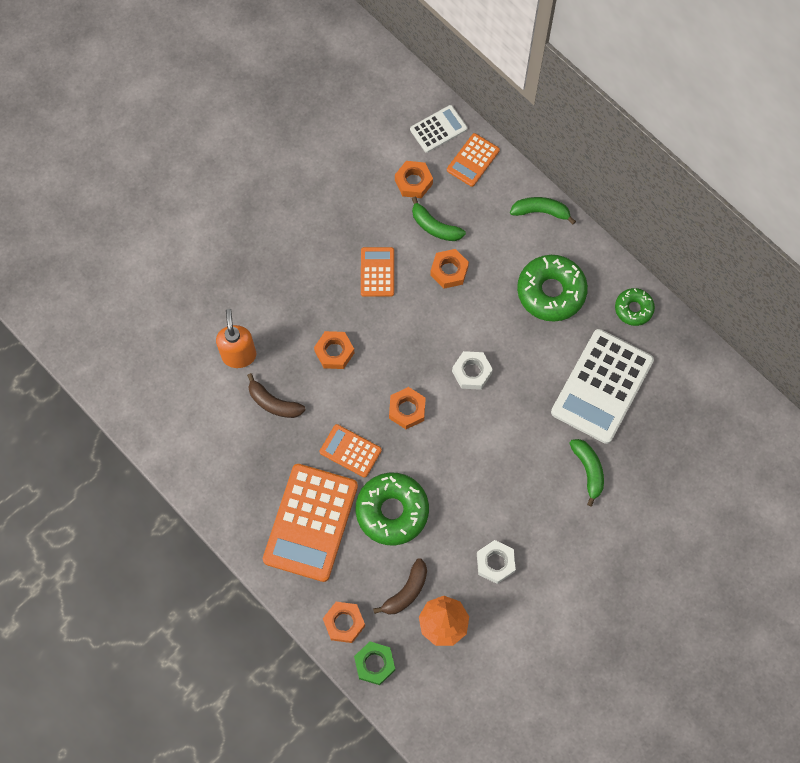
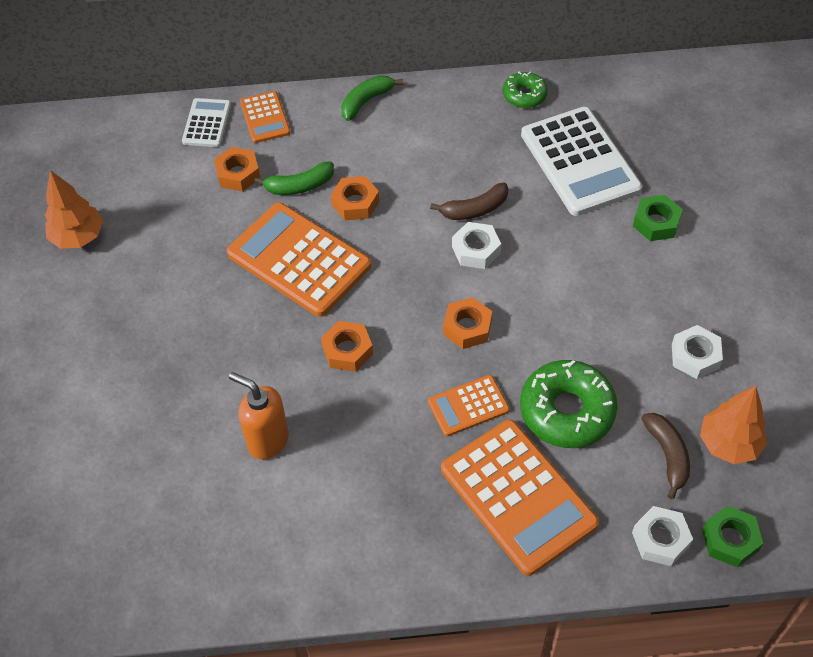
camera: 50 degrees left, 15 degrees down
(273, 403) = (351, 443): brown banana -> brown banana (474, 209)
(290, 132) = (78, 237): none -> orange tree
(344, 623) = (660, 539): orange nut -> white nut
(377, 272) = (299, 260): orange calculator -> orange calculator, size x1.94
(551, 292) = (451, 141): green donut -> none
(588, 470) = (656, 223): green banana -> green nut

